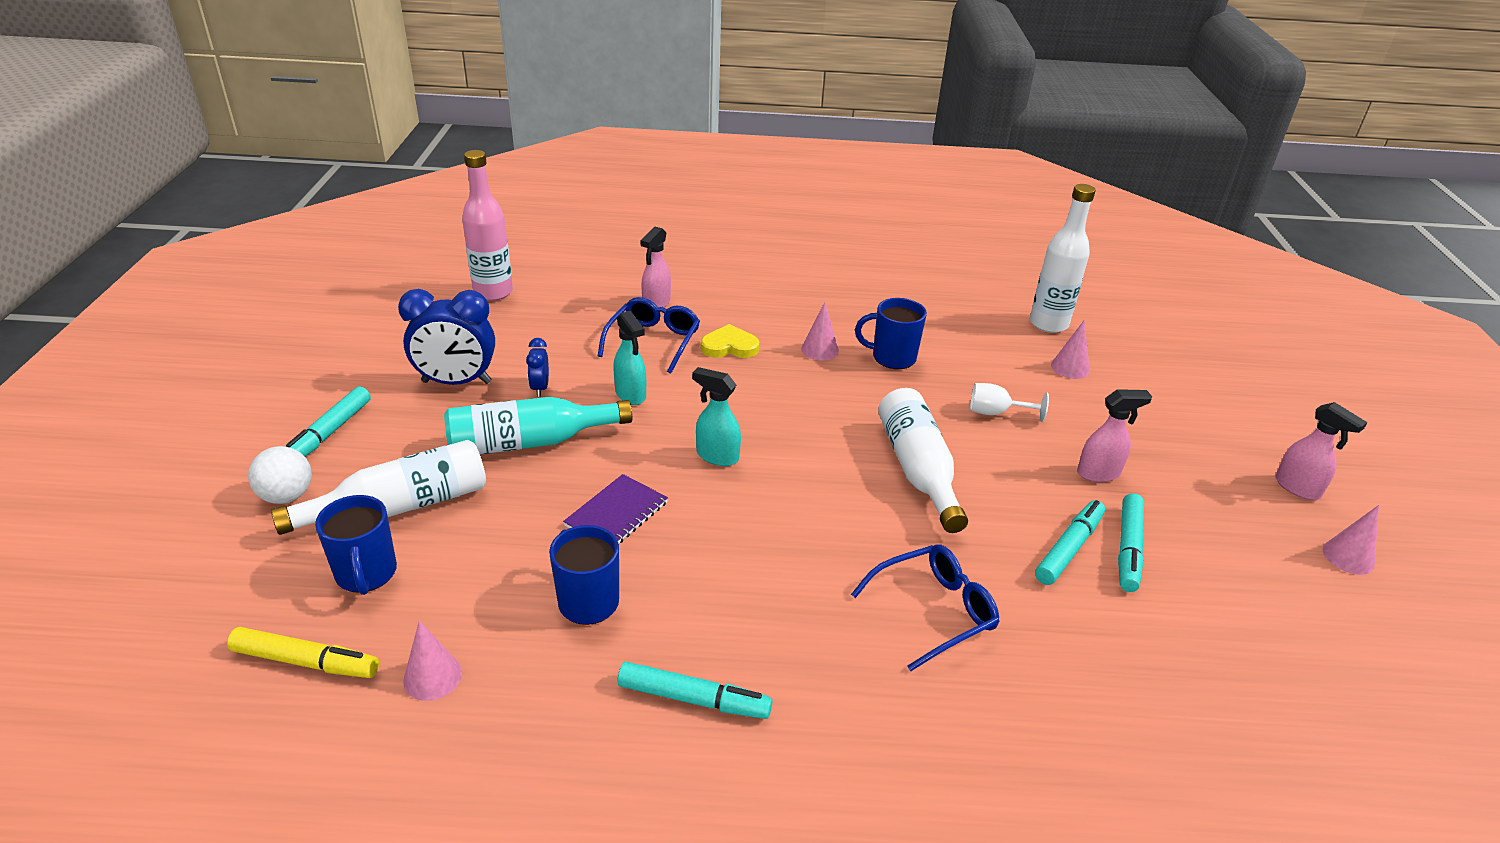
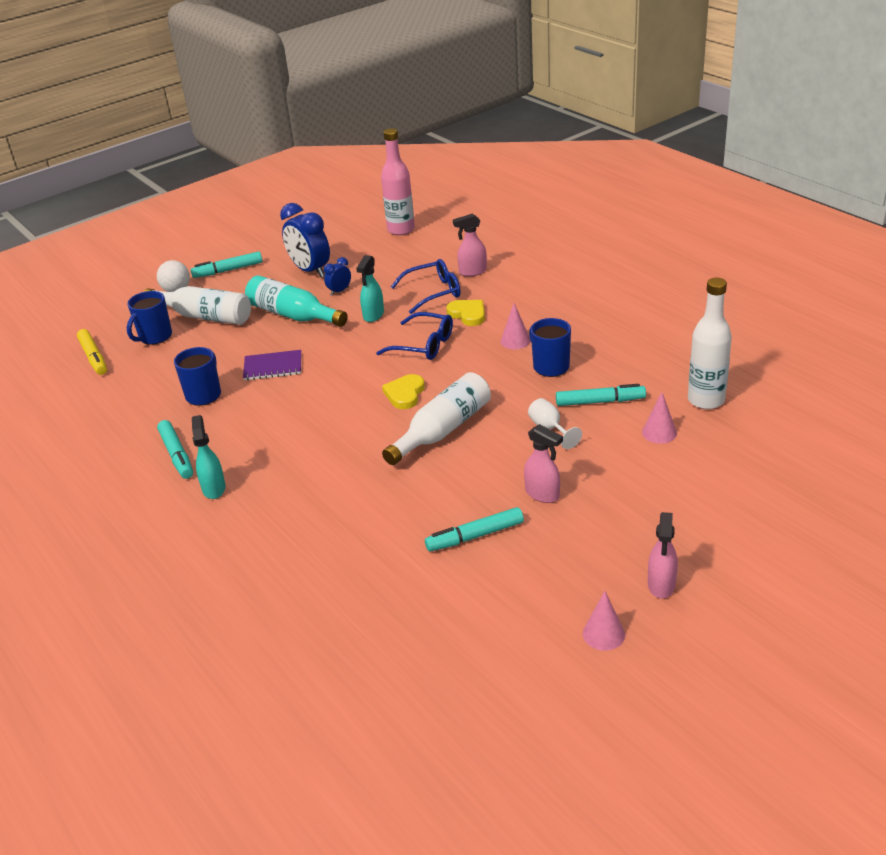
camera: 55 degrees right, 0 degrees up
(433, 677) = (117, 388): pink cone -> none
(717, 456) = (359, 366): turquoise spray bottle -> turquoise spray bottle (214, 488)
(817, 457) = (405, 394): none -> yellow heart
(933, 611) = (323, 492): blue glasses -> blue glasses (423, 345)
(1068, 549) = (442, 514): turquoise marker -> turquoise marker (599, 401)

